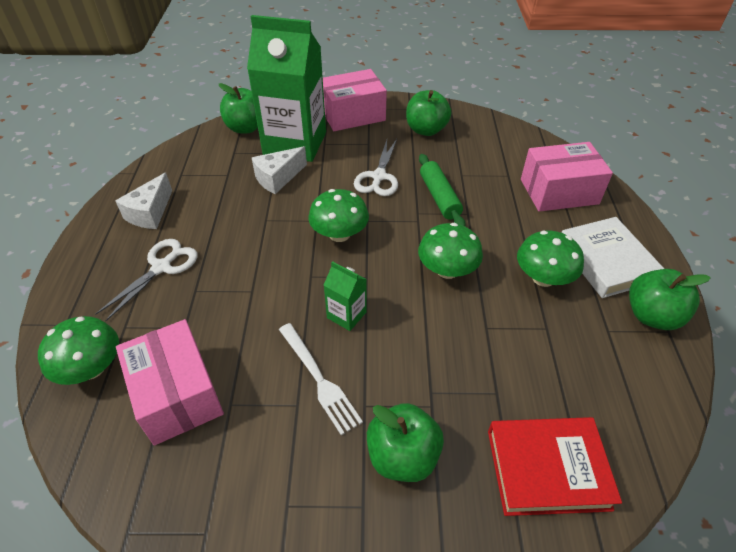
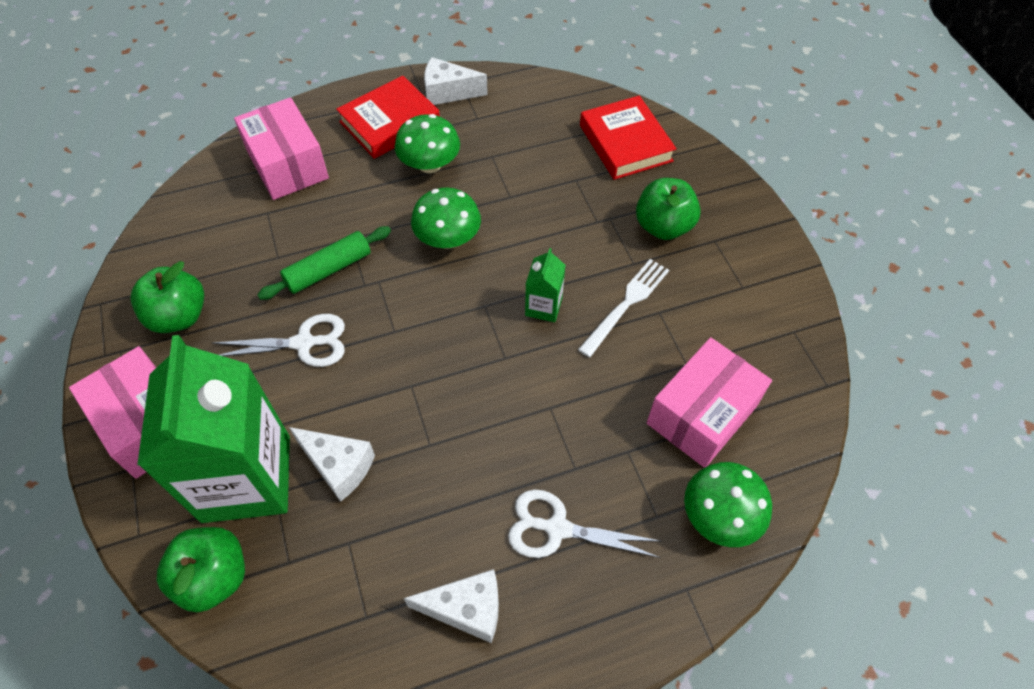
camera: 110 degrees left, 10 degrees up
(339, 234) = (428, 352): green mushroom -> none
(606, 261) = (390, 123): white book -> red book
(652, 316) = (448, 92): green apple -> white cheese

